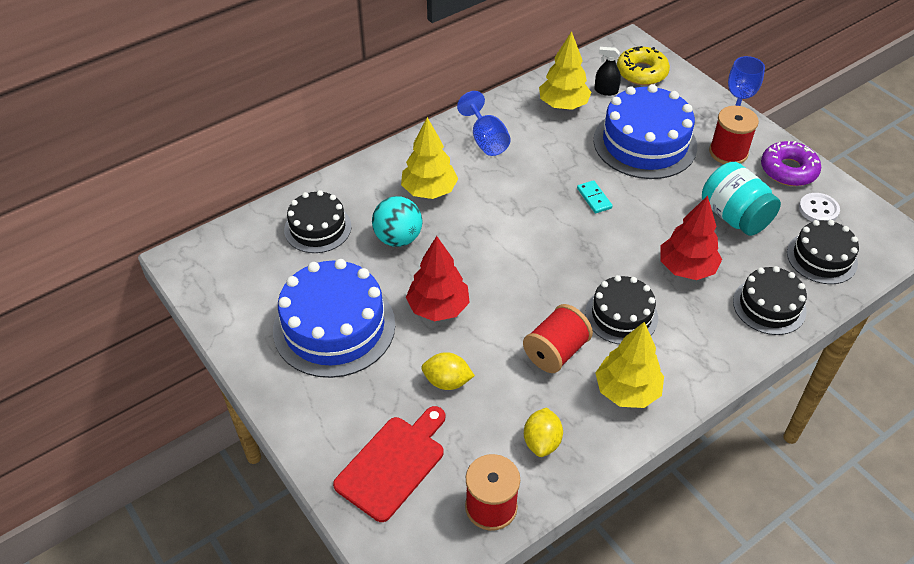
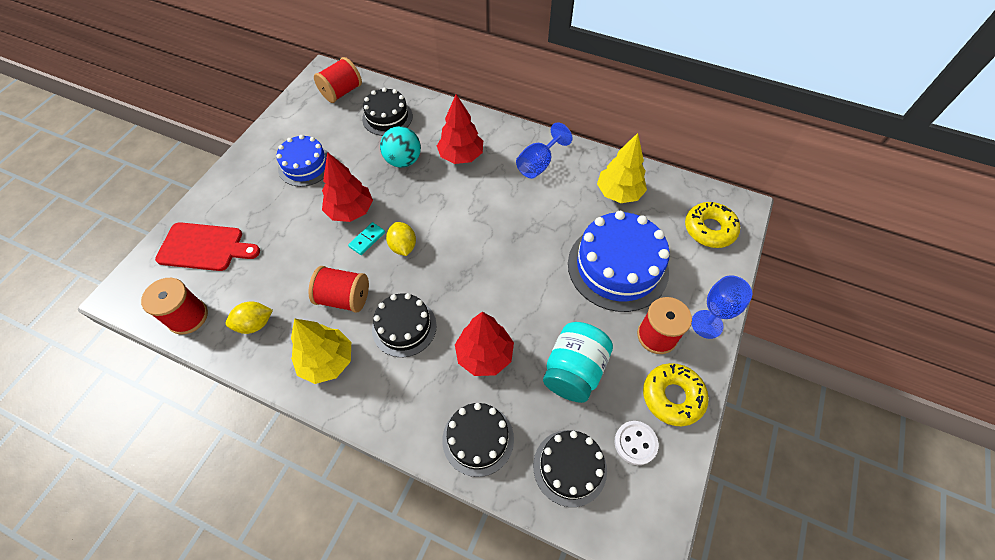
camera: 60 degrees right, 10 degrees up
(236, 254) = (342, 92): none -> red spool
(334, 327) = (305, 165): blue cake -> blue cake, size x0.60
(429, 191) = (461, 156): yellow tree -> red tree
(447, 381) = (286, 245): yellow lemon -> yellow lemon (403, 246)
(594, 198) = (523, 257): turquoise domino -> turquoise domino (367, 239)
(606, 91) = (662, 214): black spray bottle -> none
(788, 170) = (672, 397): purple donut -> yellow donut

